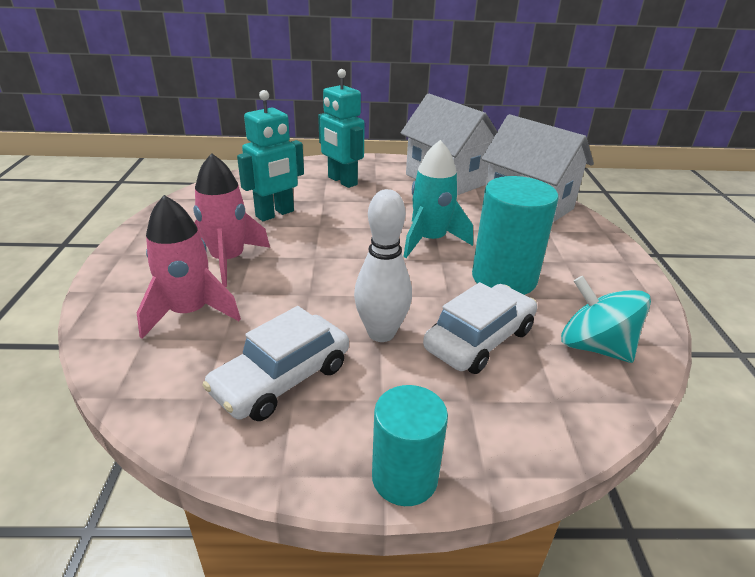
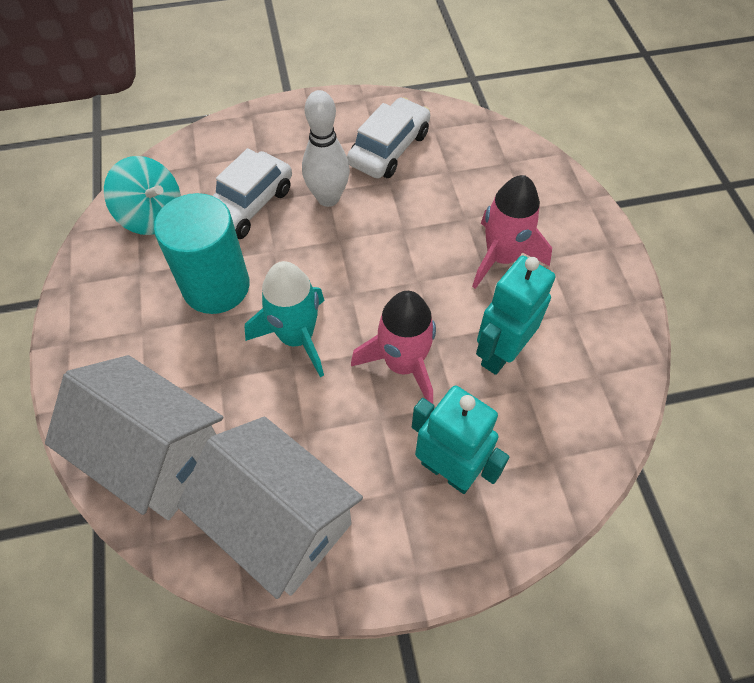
camera: 170 degrees right, 25 degrees up
(189, 312) = (491, 190): pink rocket -> pink rocket (403, 364)
(404, 477) = (296, 107): turquoise cylinder -> none

